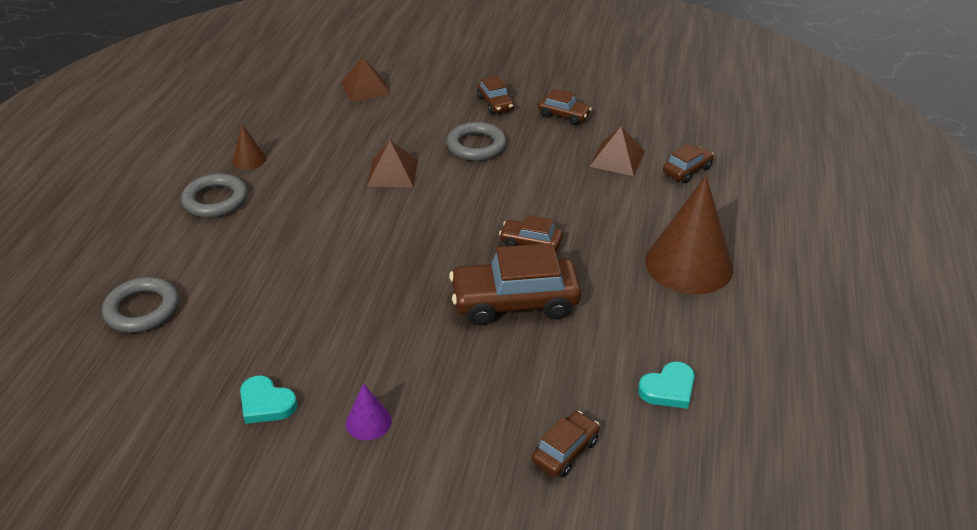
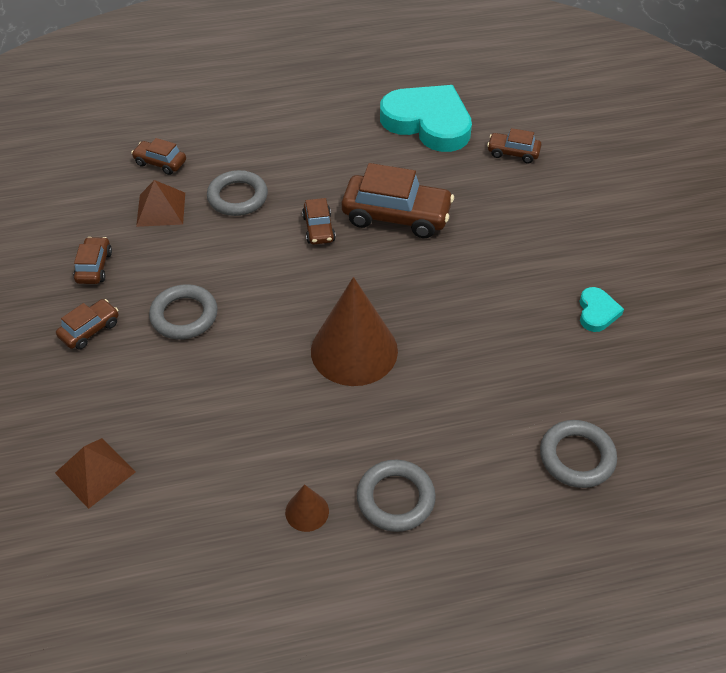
camera: 115 degrees left, 10 degrees up
(368, 421) = (566, 249): purple cone -> none
(392, 173) = (265, 364): brown pyramid -> none
(514, 302) = (396, 216): brown car -> brown car turned 45 degrees counterclockwise
(608, 204) = (237, 197): none -> grey ring
(668, 389) = (428, 122): turquoise heart -> turquoise heart, size x2.26
(689, 264) = (292, 138): brown cone -> brown cone (354, 350)

